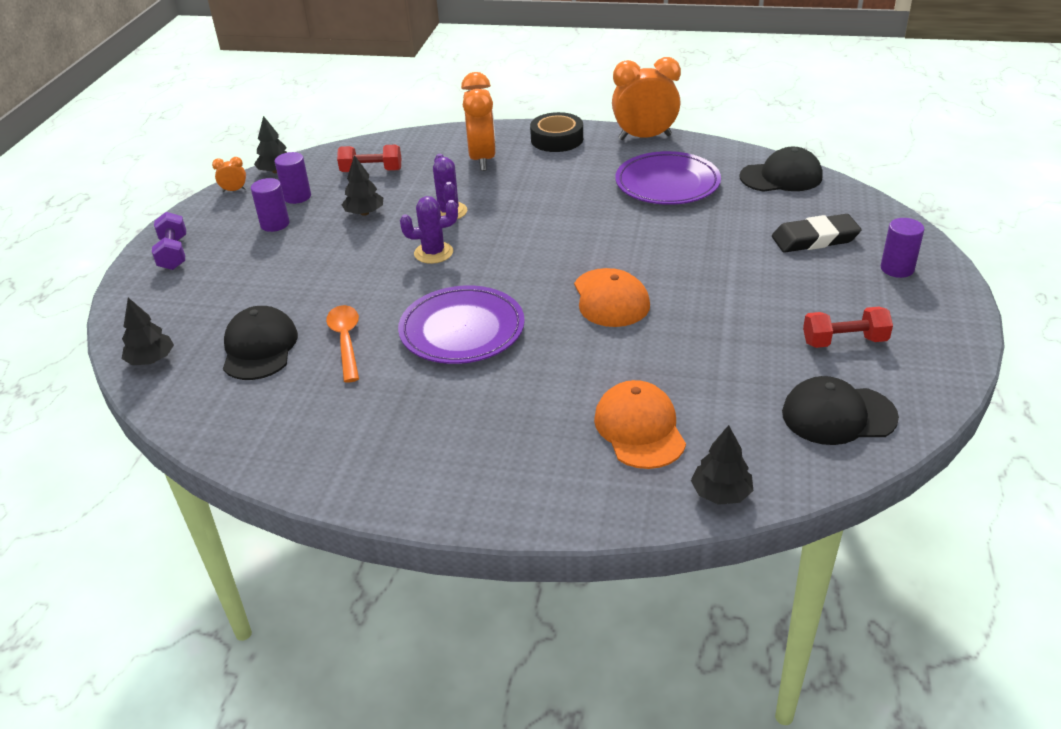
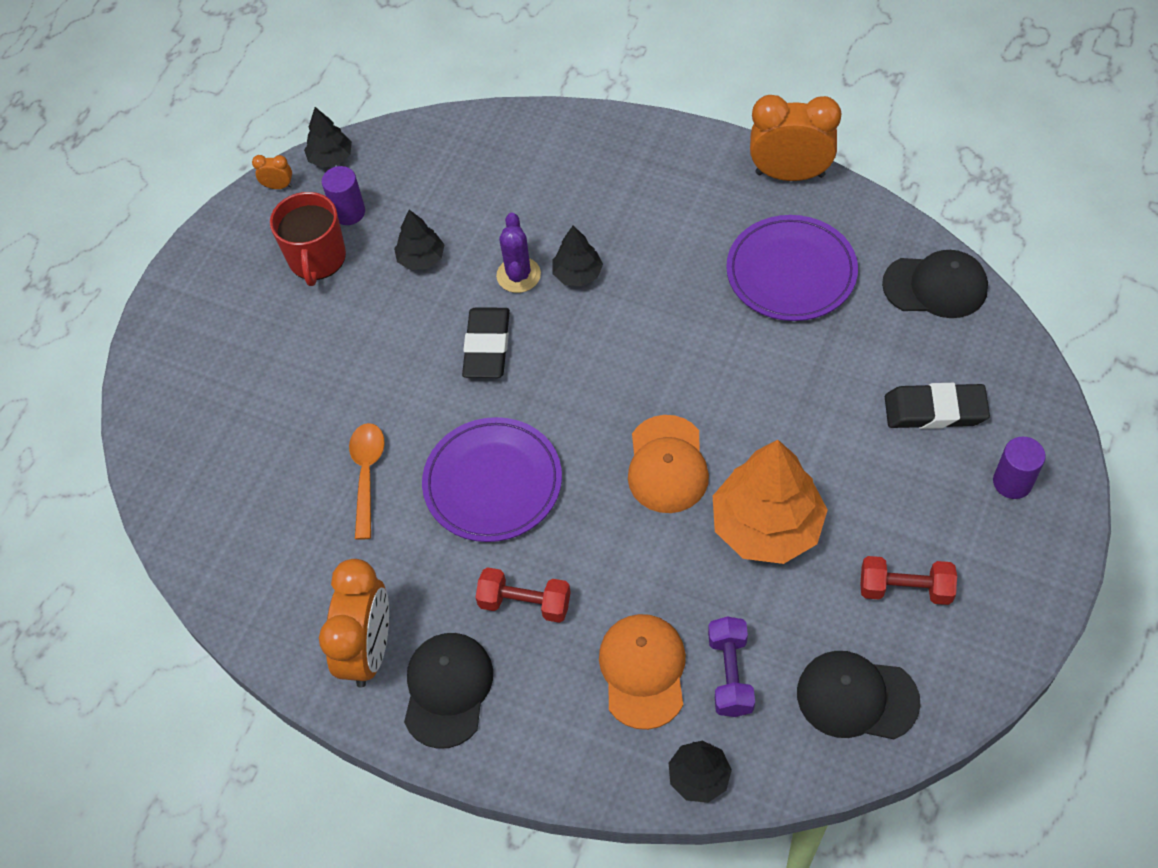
camera: 15 degrees right, 20 degrees up
(151, 360) = (164, 462): black tree -> black tree (577, 274)
(173, 253) = (200, 290): purple dumbbell -> purple dumbbell (730, 674)
(259, 348) = (276, 466): black cap -> black cap (447, 690)
(275, 224) = (317, 259): purple cylinder -> red mug
(371, 171) = (442, 179): red dumbbell -> red dumbbell (525, 603)
(433, 253) = (487, 346): purple cactus -> black eraser
(482, 159) = (579, 181): orange clock -> orange clock (369, 649)
(557, 139) = (679, 157): black tape -> none
(710, 321) = (766, 526): none -> orange tree

